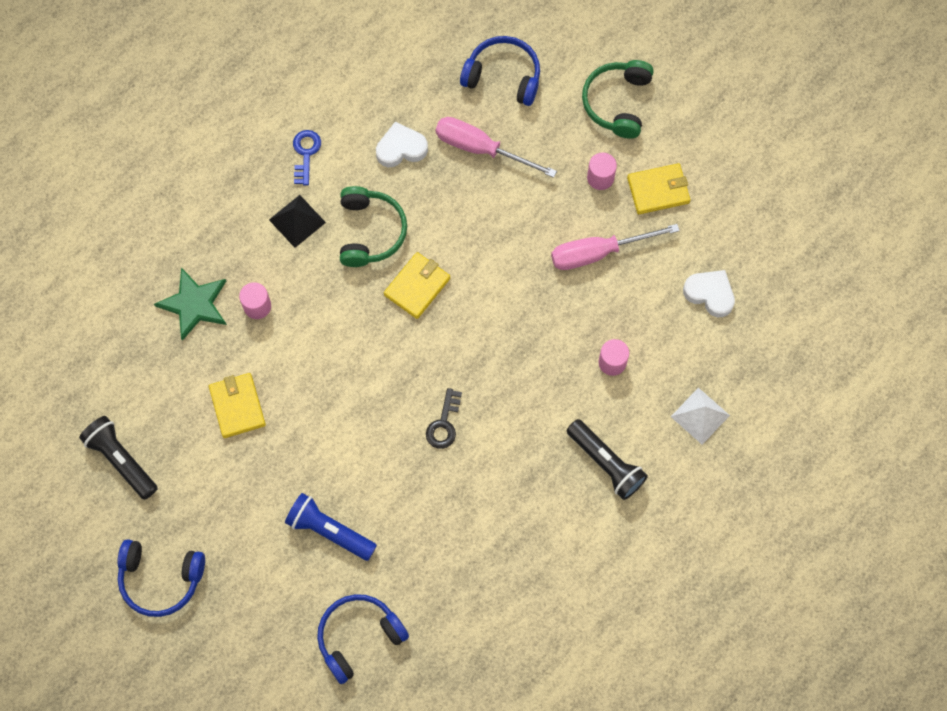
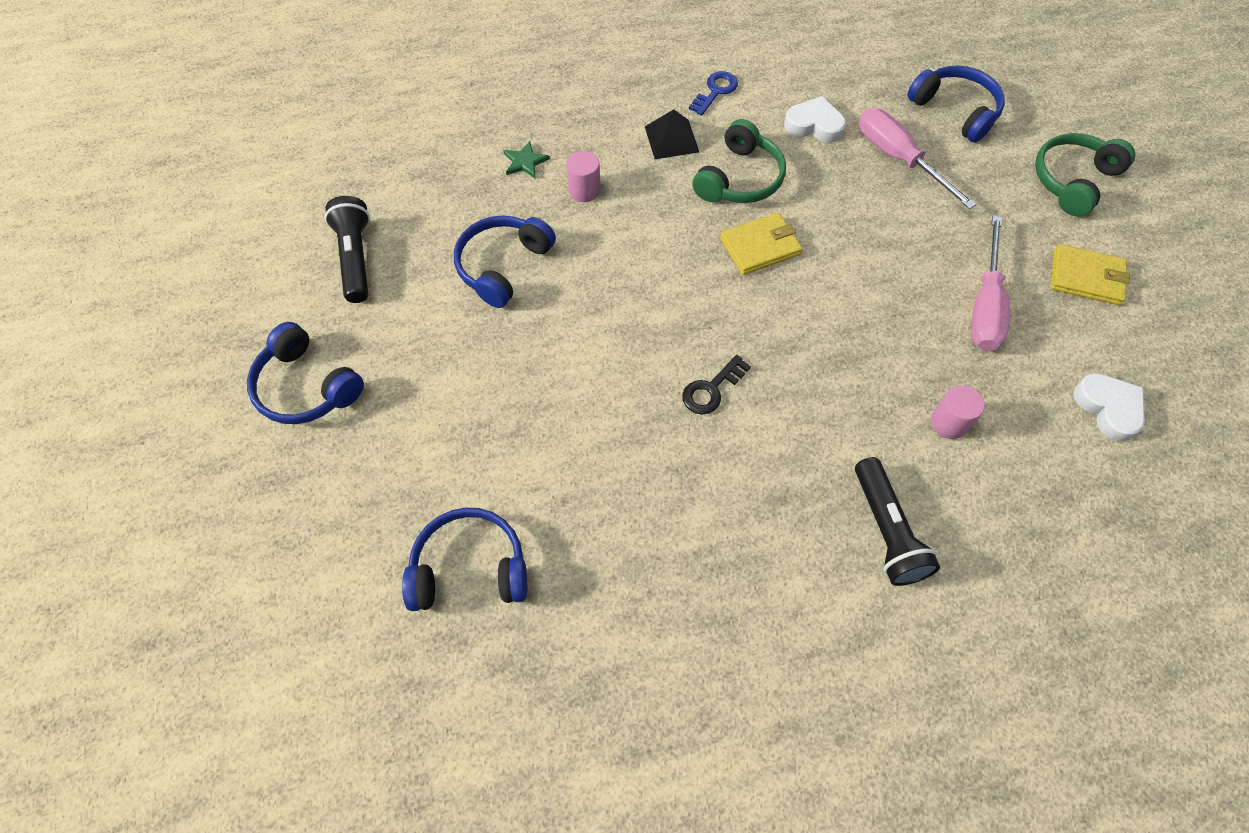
camera: 30 degrees right, 10 degrees down
(194, 304) = (525, 162): green star -> green star, size x0.56
(237, 406) = (503, 266): yellow wallet -> blue headphones
(329, 530) = (514, 433): blue flashlight -> none
(598, 252) = (985, 305): pink screwdriver -> pink screwdriver turned 90 degrees counterclockwise
(600, 178) = (1021, 237): pink cylinder -> none
(700, 416) = (1038, 538): white pyramid -> none

